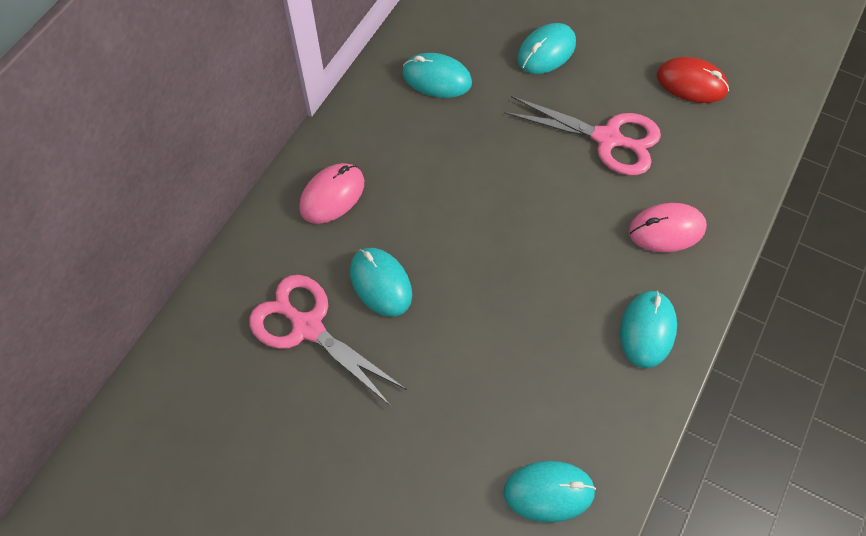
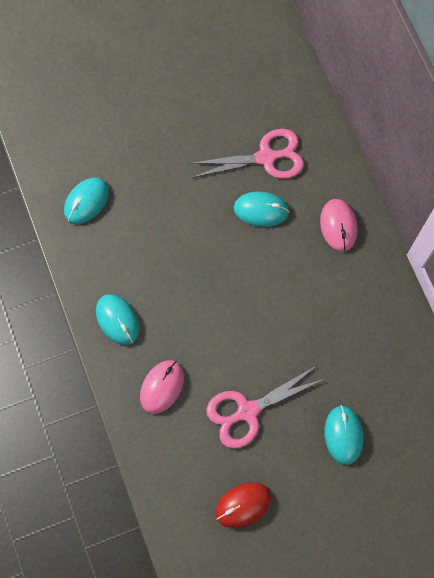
camera: 130 degrees right, 10 degrees up
(437, 78) = (377, 348): turquoise mouse -> none

